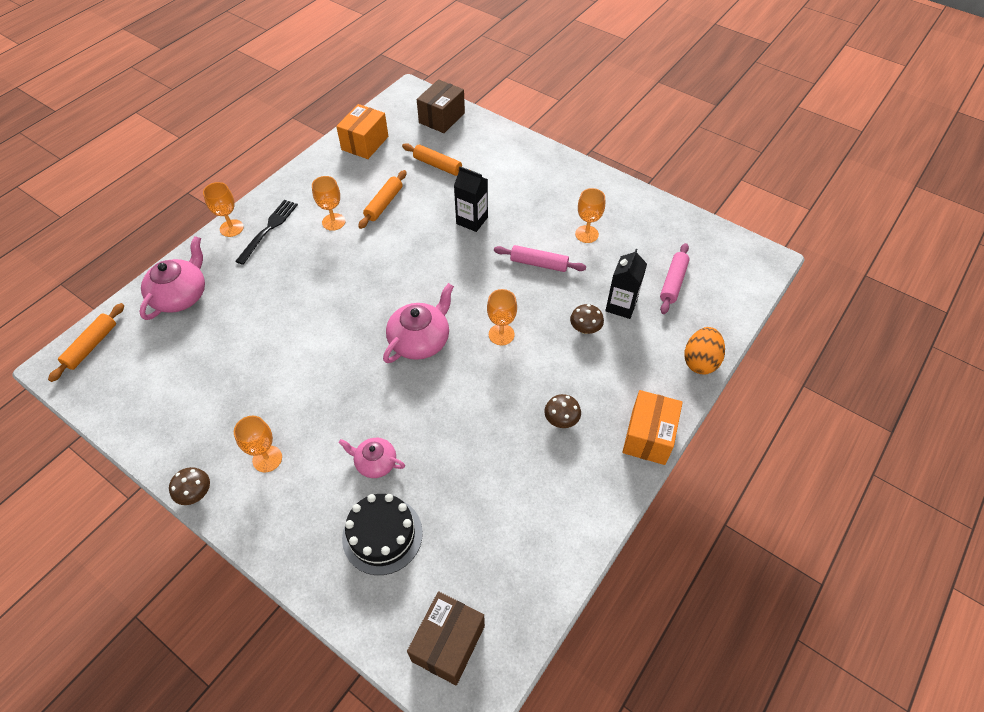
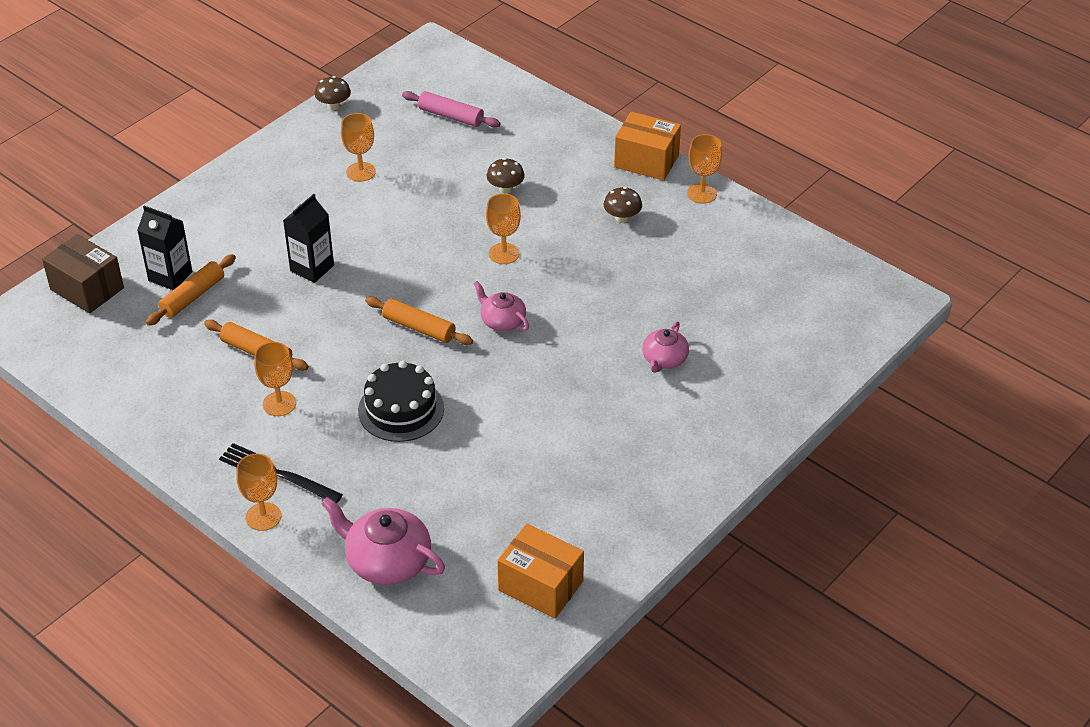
camera: 85 degrees left, 10 degrees down
(91, 346) = (463, 650): orange rolling pin -> orange rolling pin (419, 328)
(196, 493) = (695, 509): brown mushroom -> brown mushroom (333, 105)
(267, 459) = (654, 449): orange goblet -> orange goblet (702, 193)
(365, 143) = (116, 373): orange box -> orange box (540, 586)
(382, 535) = (748, 354): black cake -> black cake (401, 409)
(420, 340) = (502, 320): pink teapot -> pink teapot, size x0.61
(448, 643) = (853, 310): brown box -> none
(539, 263) = (400, 215): pink rolling pin -> none
(621, 306) = (477, 158): black carton -> black carton (170, 276)
(700, 361) = (560, 114): orange egg -> none

